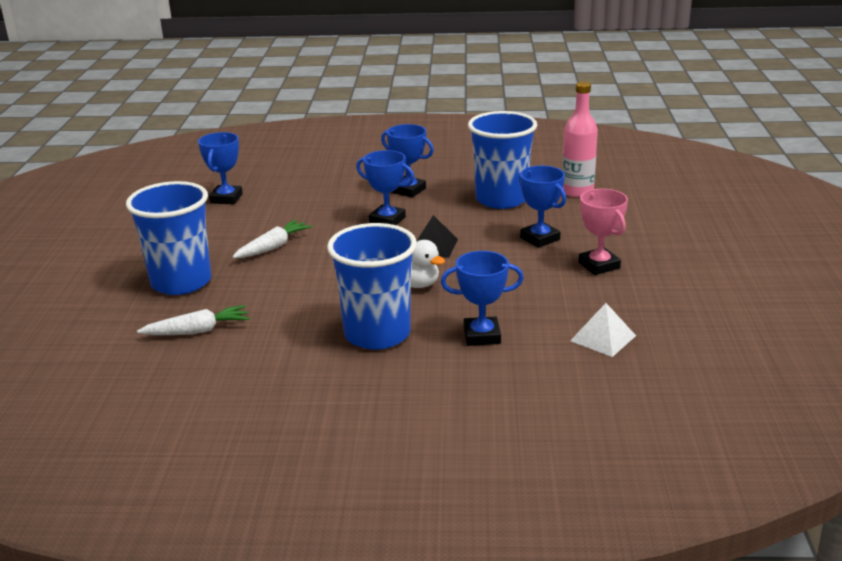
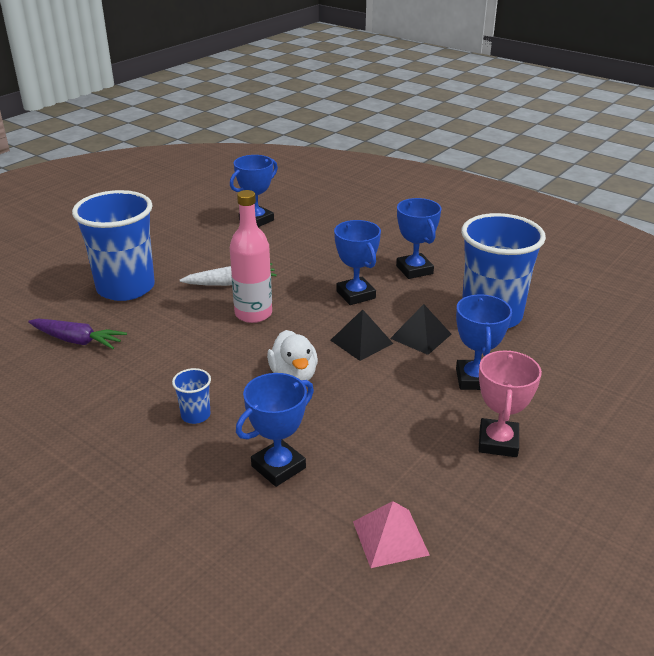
camera: 35 degrees right, 5 degrees up
(197, 331) = (77, 340): white carrot -> purple carrot
(377, 334) = (195, 415): blue cup -> blue cup, size x0.41
(470, 228) = (420, 336): none -> black pyramid
(482, 336) = (278, 467): blue trophy -> blue trophy turned 75 degrees counterclockwise
(577, 191) = (585, 339): pink bottle -> pink bottle (253, 314)
(603, 338) = (390, 538): white pyramid -> pink pyramid

